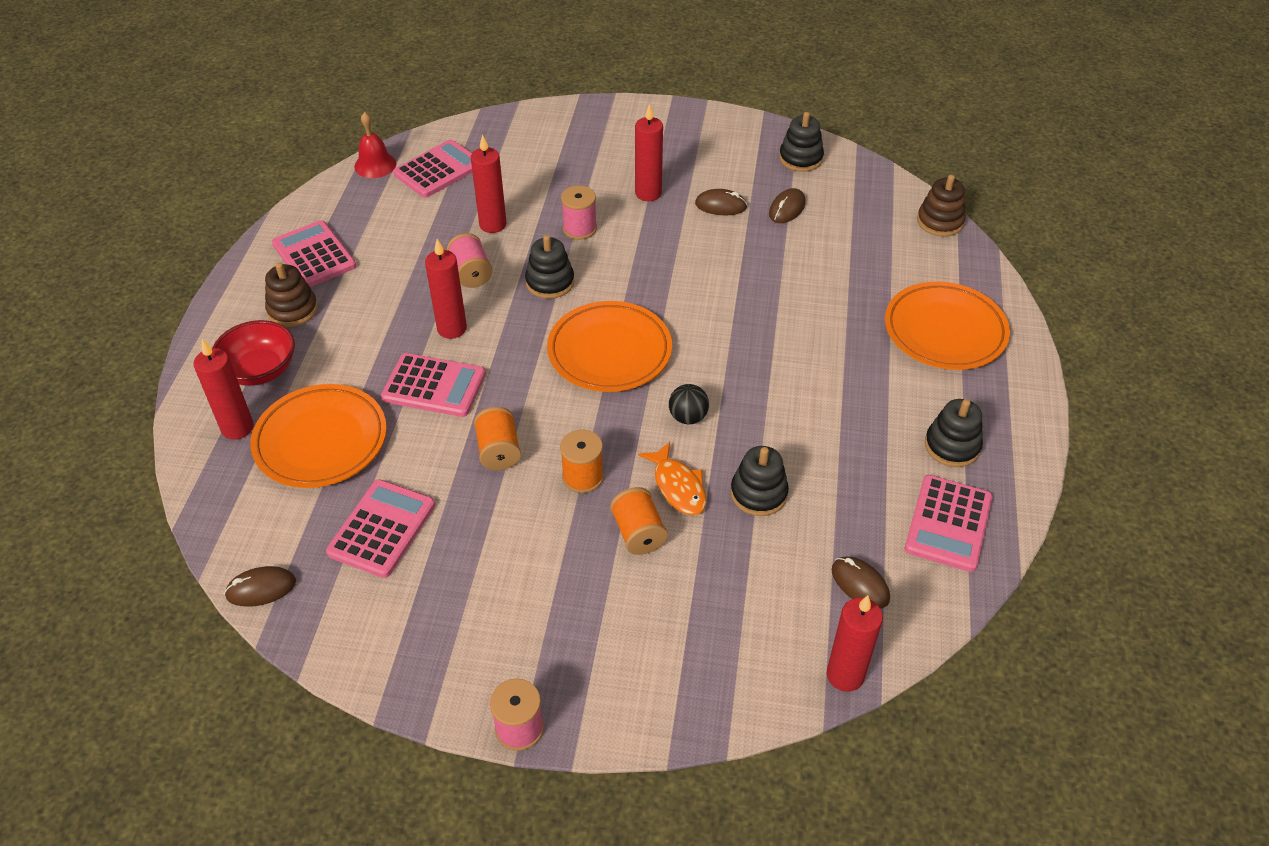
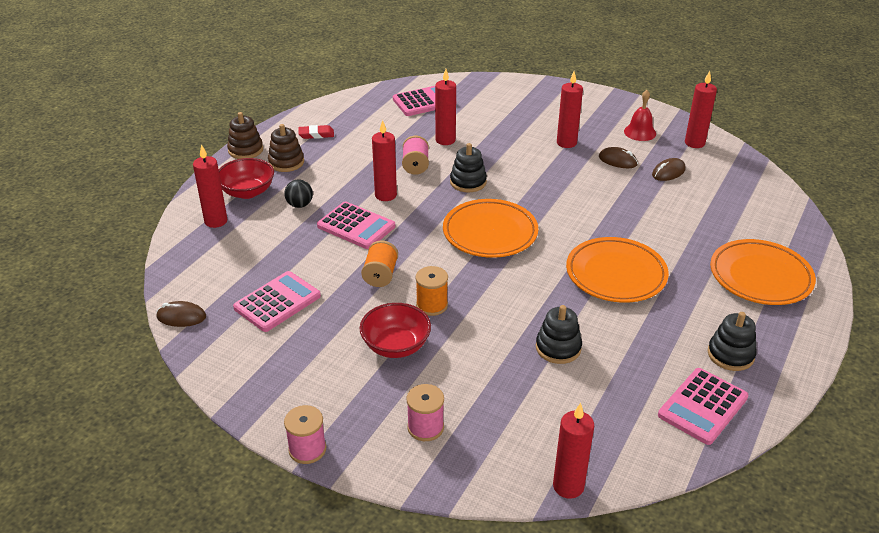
camera: 20 degrees right, 10 degrees down
(314, 255) = (316, 134): pink calculator -> red eraser
(321, 441) = (265, 241): orange plate -> orange plate (616, 274)
(375, 165) = (383, 91): red bell -> red bell (640, 132)
(564, 548) = (396, 346): none -> red bowl
(579, 229) = (505, 154): pink spool -> pink spool (425, 427)
(638, 533) = (454, 350): orange spool -> none
(678, 486) = (498, 328): orange fish -> none
(688, 417) = (528, 286): black ball -> black ball (300, 205)
(800, 158) = (694, 143): black stacking toy -> red candle
(860, 584) = (610, 428): brown mouse -> none
(940, 222) = (790, 204): brown stacking toy -> brown stacking toy (245, 150)

